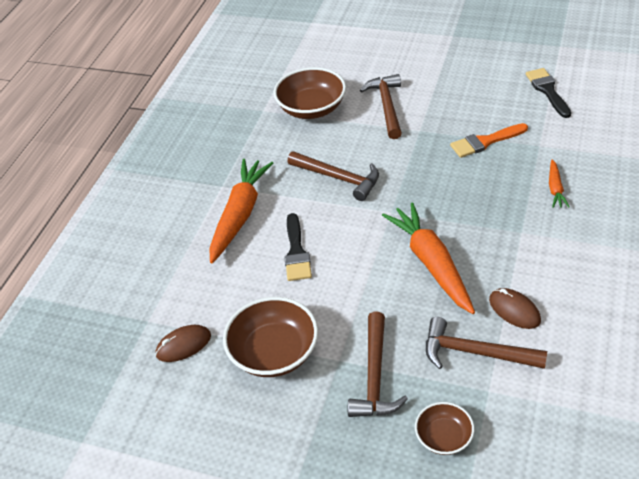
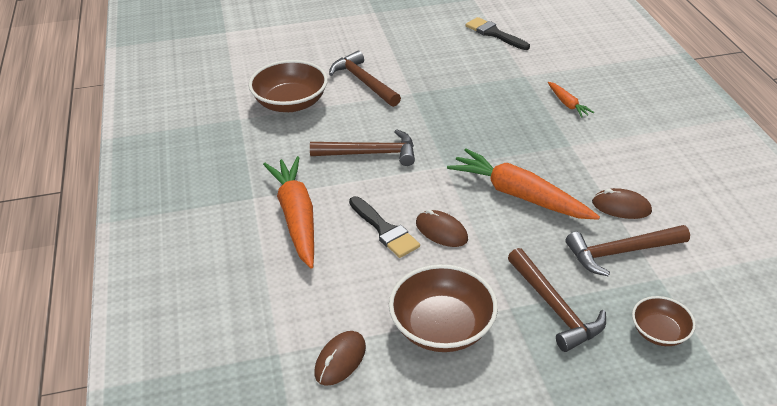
camera: 35 degrees left, 5 degrees down
(339, 271) = (441, 231): none -> brown mouse
(485, 142) = (477, 86): orange brush -> none

